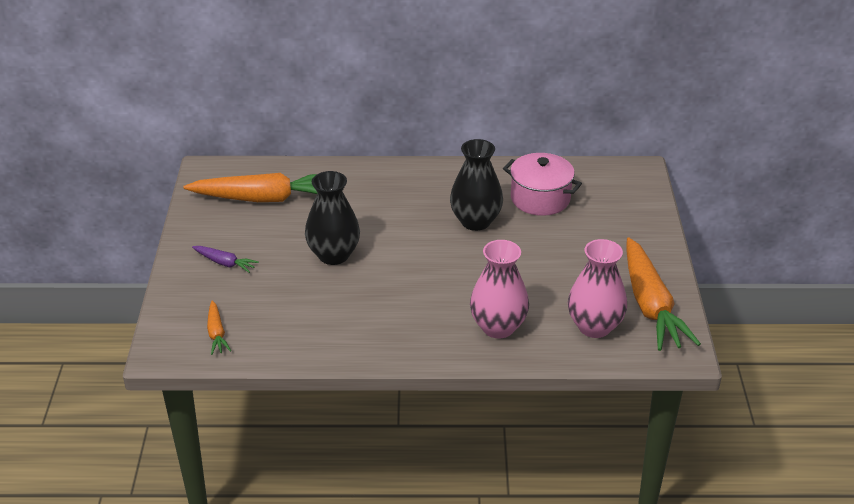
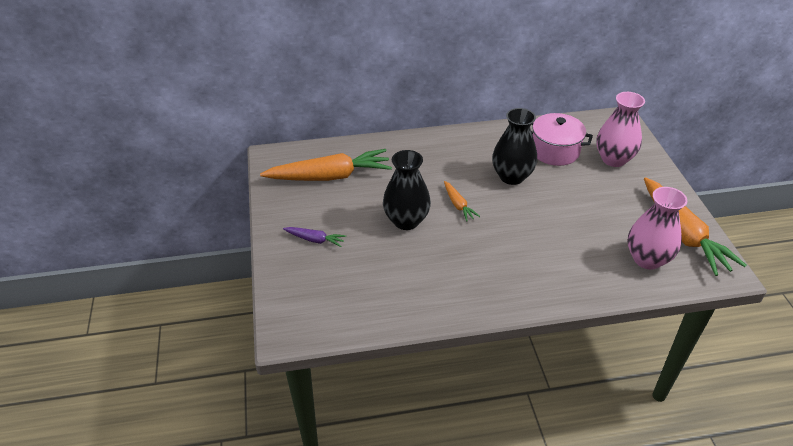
camera: 10 degrees left, 5 degrees up
(216, 333) = (329, 309): orange carrot -> orange carrot (458, 205)
(498, 327) = (569, 270): pink vase -> pink vase (613, 159)

